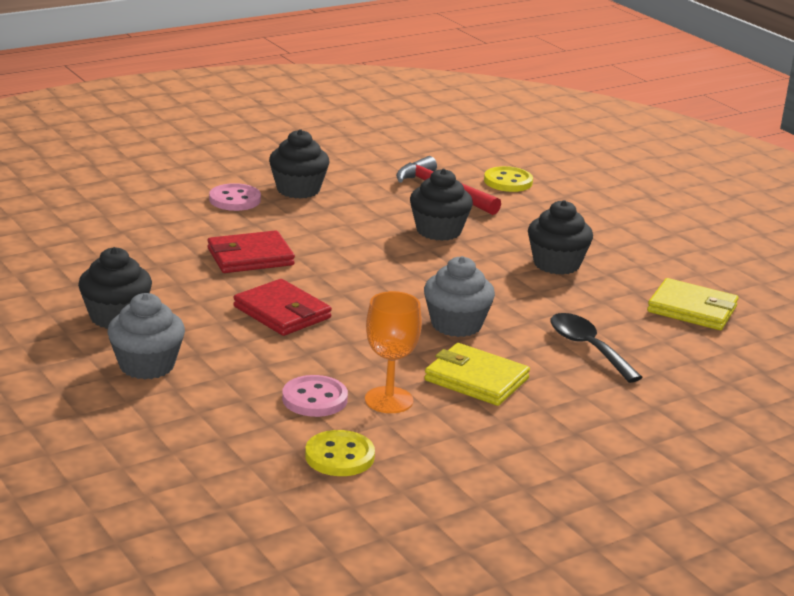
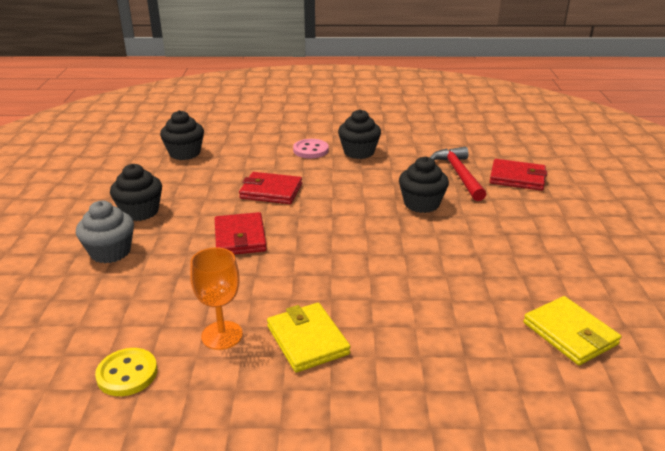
camera: 35 degrees right, 5 degrees up
(314, 399) = (174, 315): pink button -> none
(456, 325) = (348, 285): grey cupcake -> none
(508, 181) = (517, 178): yellow button -> red wallet
(556, 264) = (486, 255): black cupcake -> black cupcake (185, 153)
(587, 348) = (432, 341): black spoon -> none

